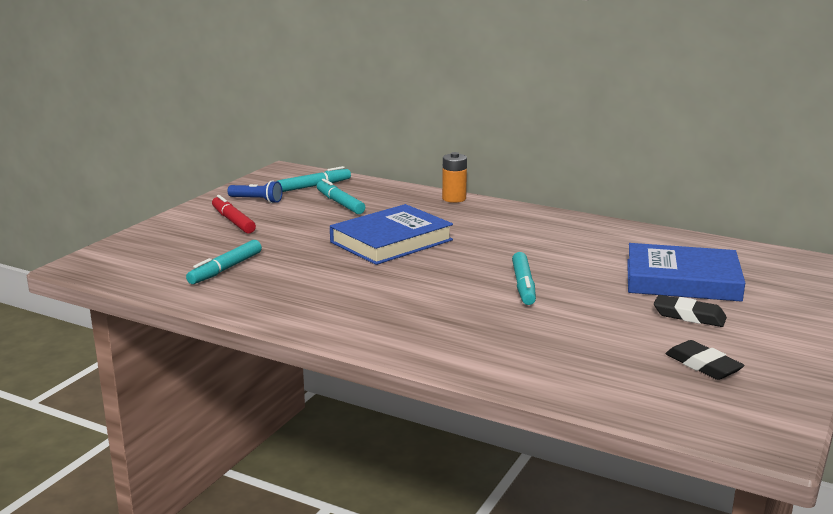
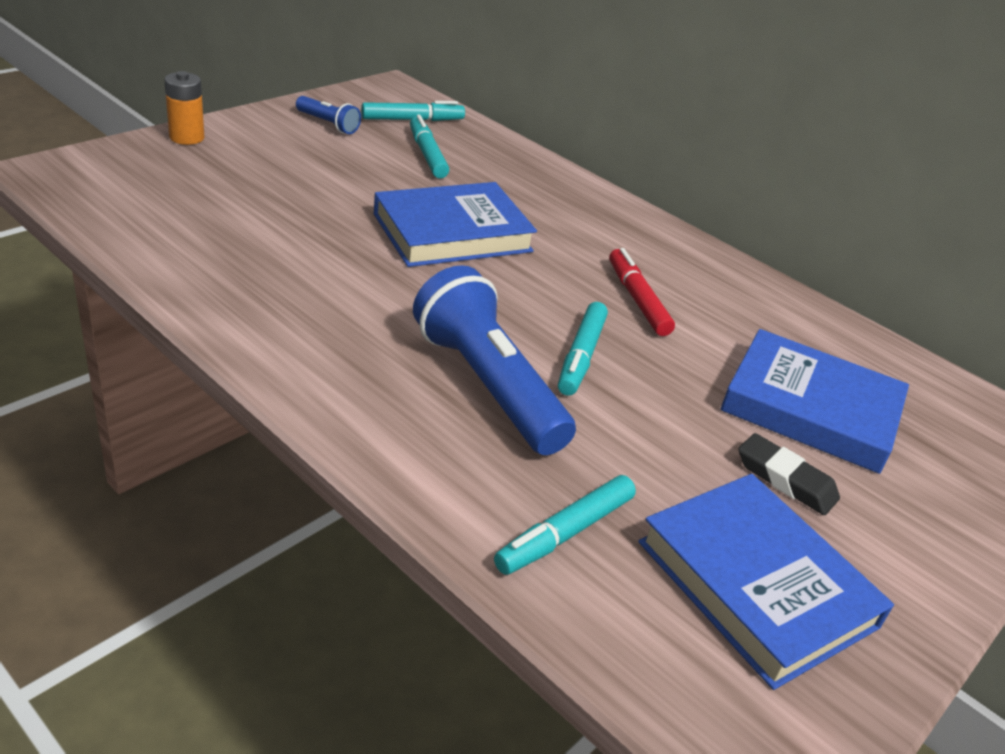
camera: 10 degrees right, 15 degrees up
(225, 269) = (215, 223): turquoise marker -> turquoise marker (565, 533)
(233, 221) = (277, 149): red marker -> red marker (637, 299)
(454, 199) = (577, 183): orange battery -> orange battery (187, 137)
(475, 311) = (488, 385): none -> blue flashlight
(703, 365) = (756, 584): black eraser -> blue book

